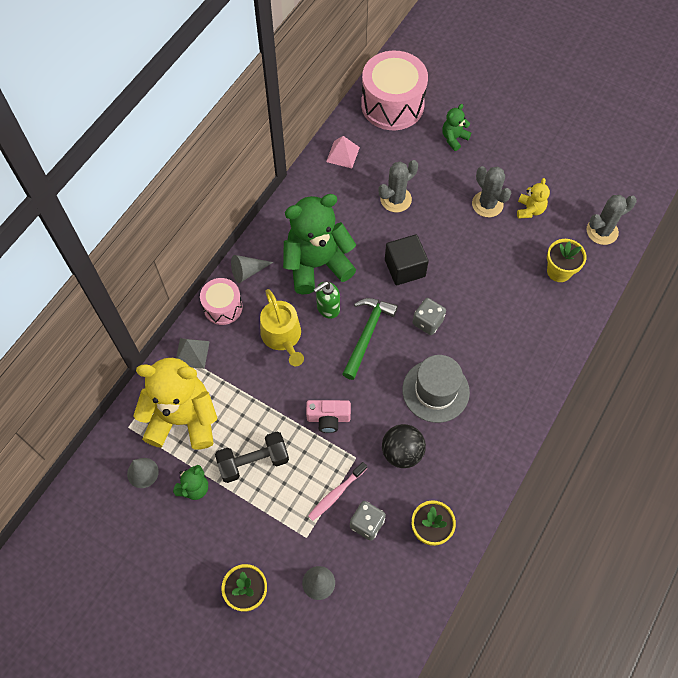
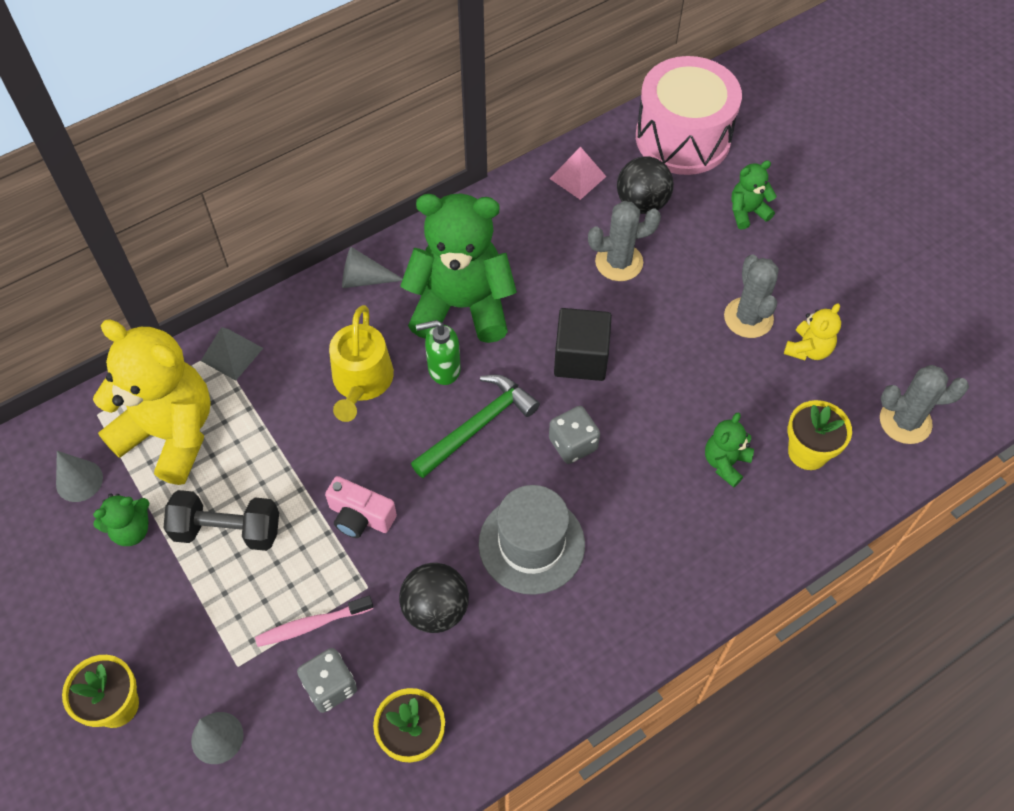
camera: 25 degrees right, 5 degrees down
(223, 307) = (305, 312): pink drum -> none
(390, 156) = (642, 203): none -> black ball
(518, 296) = (725, 463): none -> green teddy bear

